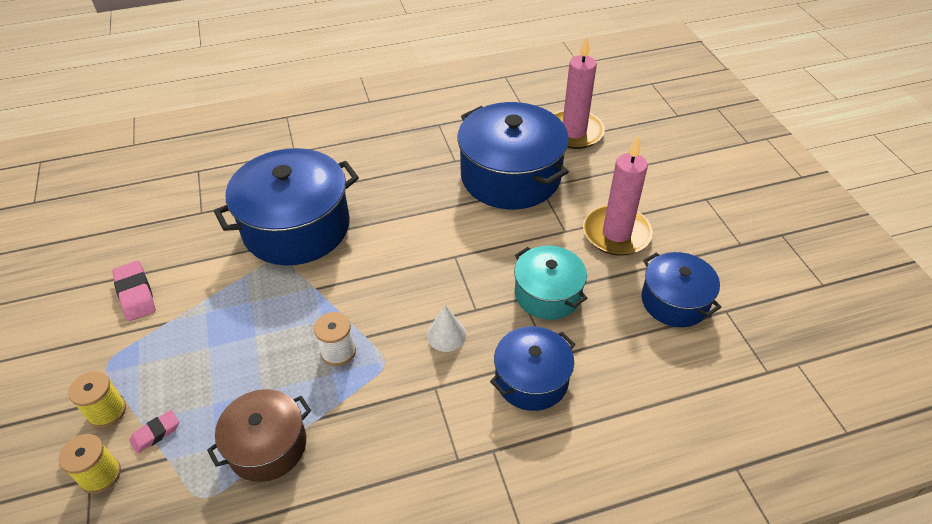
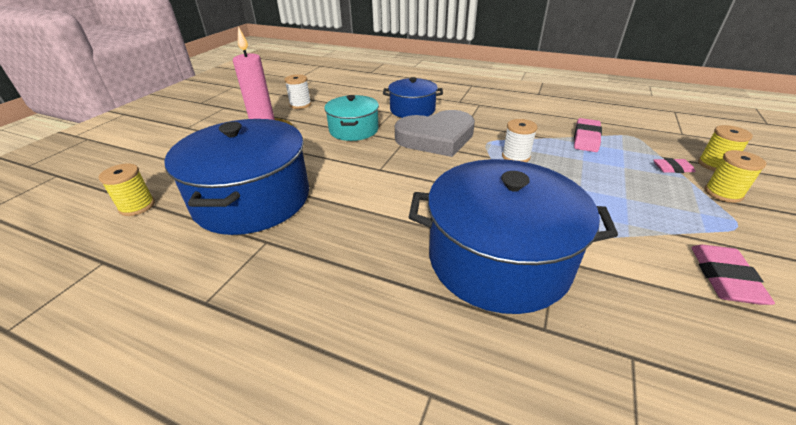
camera: 140 degrees left, 10 degrees down
(267, 446) = (586, 139): brown pot -> pink eraser
(446, 335) = (436, 138): white cone -> grey heart
(574, 132) = (137, 206): pink candle -> yellow spool
(674, 301) = (300, 105): blue pot -> white spool

